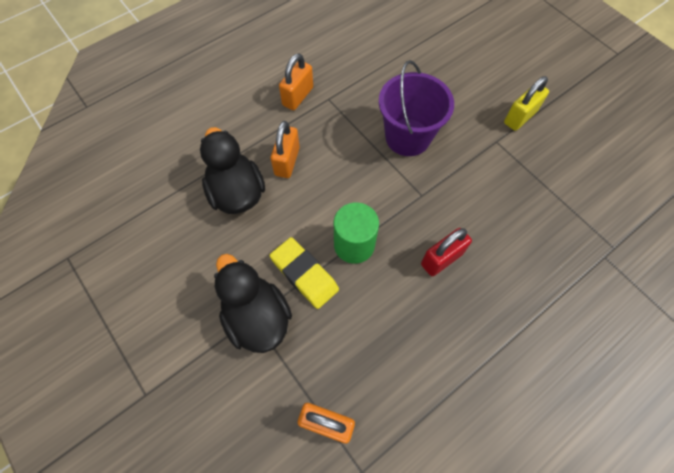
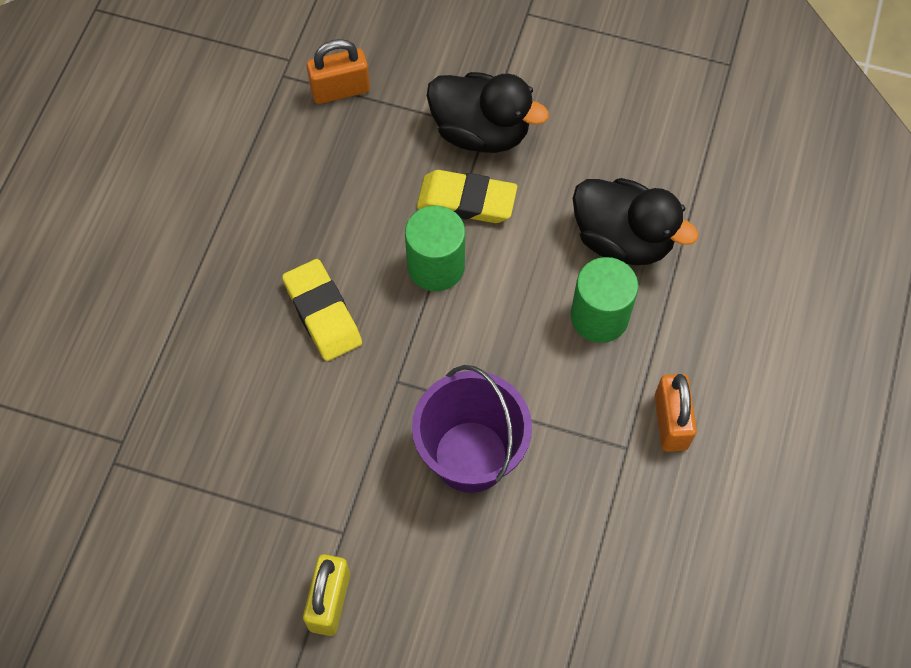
camera: 145 degrees right, 0 degrees up
(287, 161) = (599, 317): orange padlock -> green cylinder
(441, 259) = (322, 313): red padlock -> yellow eraser

